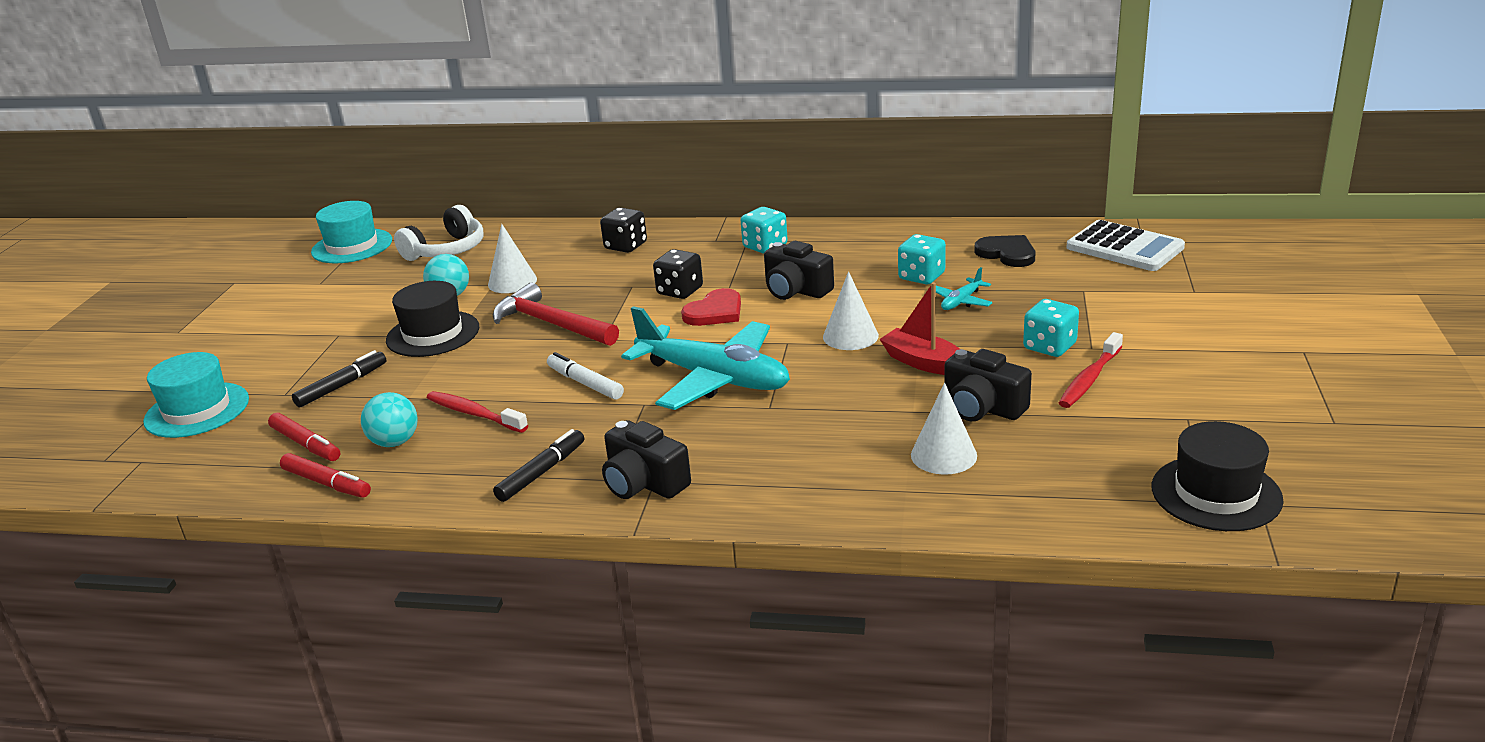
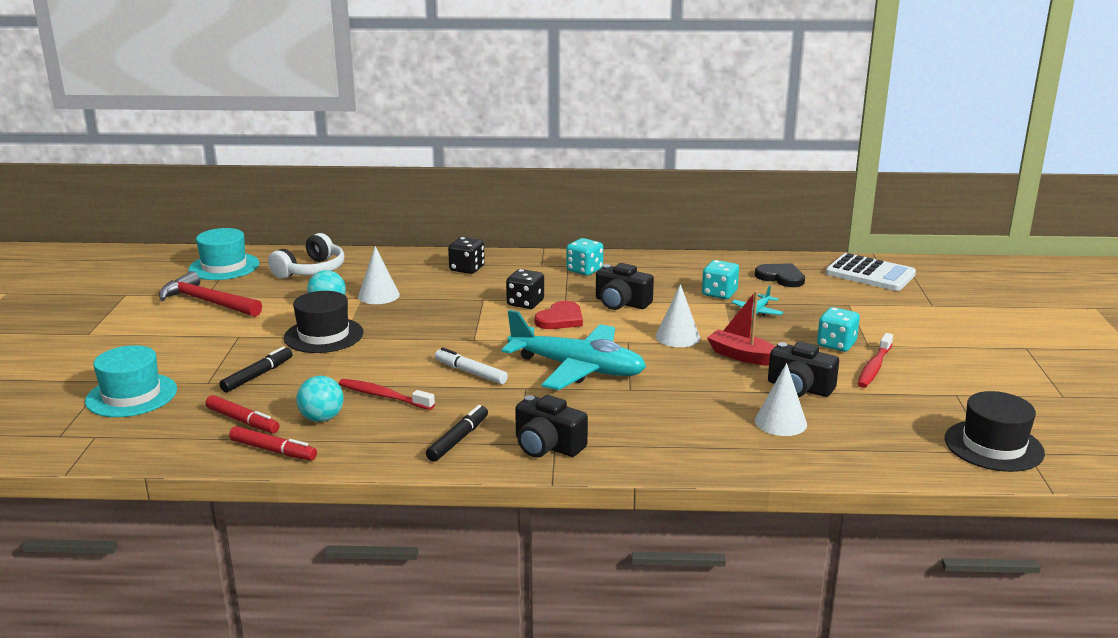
camera: 10 degrees left, 5 degrees down
(551, 324) = (425, 327): red hammer -> red hammer (207, 302)

